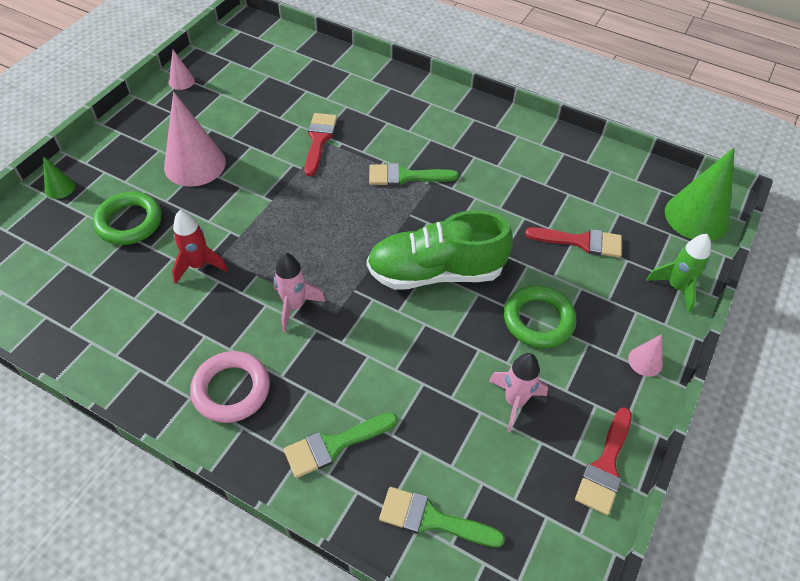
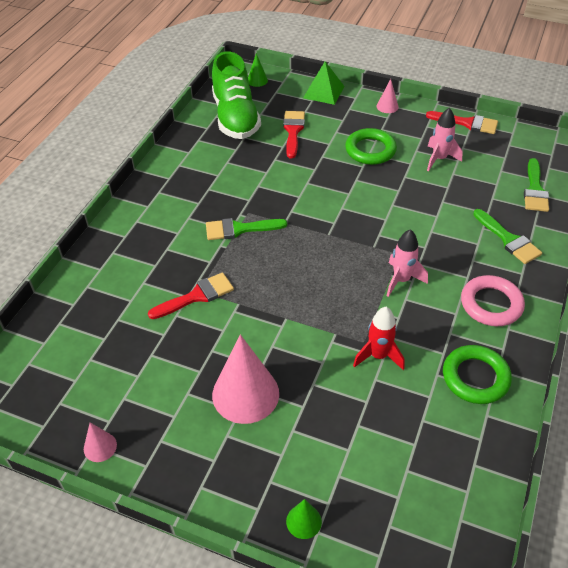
camera: 95 degrees left, 5 degrees down
(129, 222) = (339, 430): green ring -> green ring (475, 377)
(319, 140) = (197, 296): red brush -> red brush turned 150 degrees clockwise
(405, 176) = (239, 229): green brush -> green brush turned 90 degrees clockwise
(435, 272) = (342, 202): green shoe -> green shoe (235, 117)
(676, 287) = (323, 92): green rocket -> green pyramid
(696, 217) = (257, 80): green cone -> green cone, size x0.47

